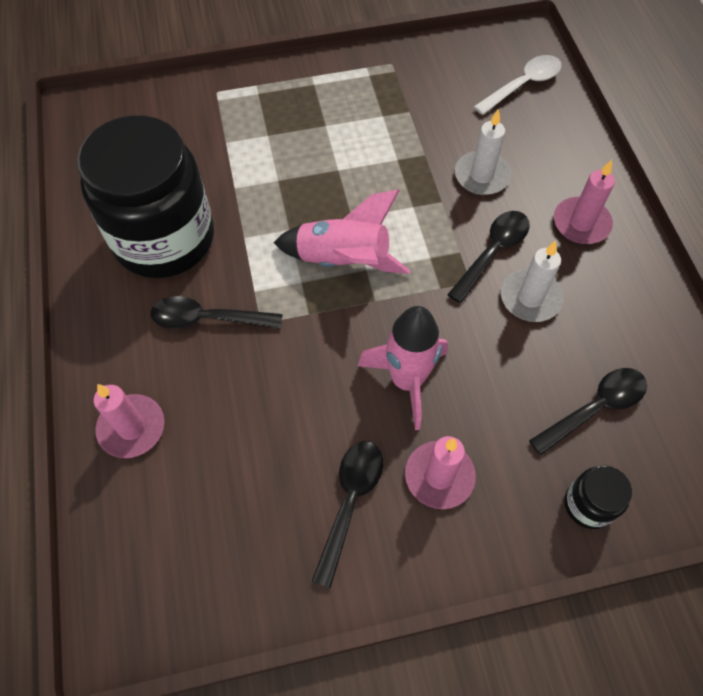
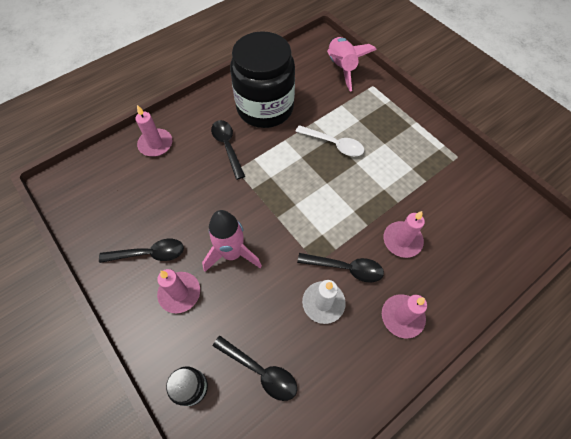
camera: 65 degrees right, 0 degrees up
(343, 261) = (295, 191): pink rocket -> pink rocket (341, 68)
(481, 176) = (402, 240): white candle -> pink candle
(523, 85) = (499, 238): white spoon -> white spoon (334, 144)

